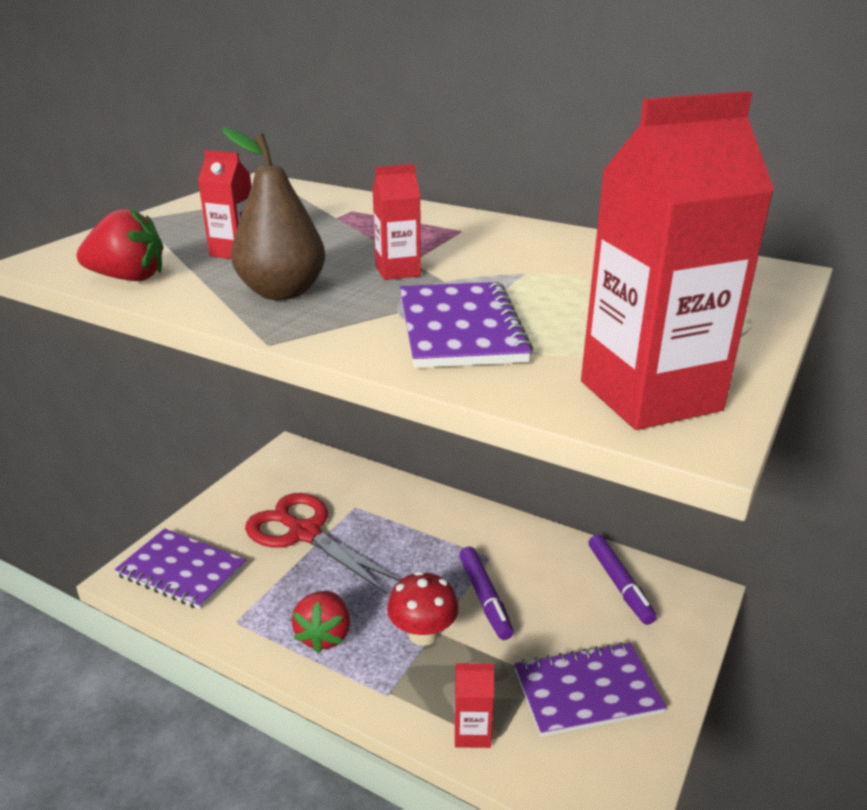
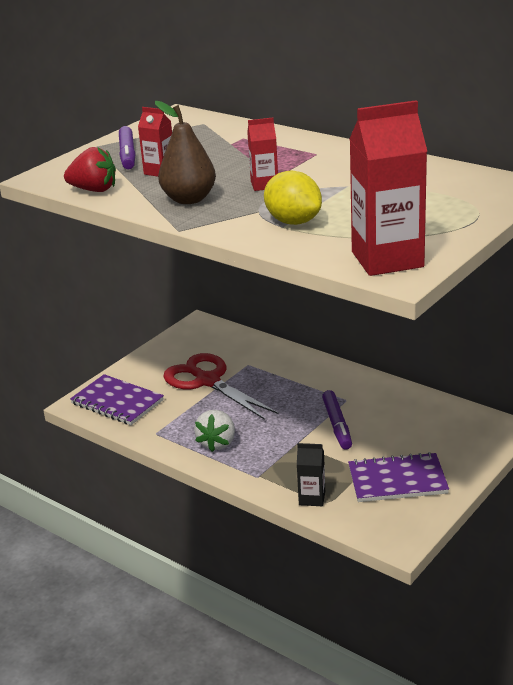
camera: 10 degrees right, 0 degrees up
(324, 635) = (217, 443): red strawberry -> white strawberry
(423, 634) = (287, 444): red mushroom -> none
(460, 328) = (293, 221): purple notebook -> yellow lemon
(472, 732) = (312, 498): red carton -> black carton
(619, 584) = (442, 419): purple marker -> purple marker (127, 154)

